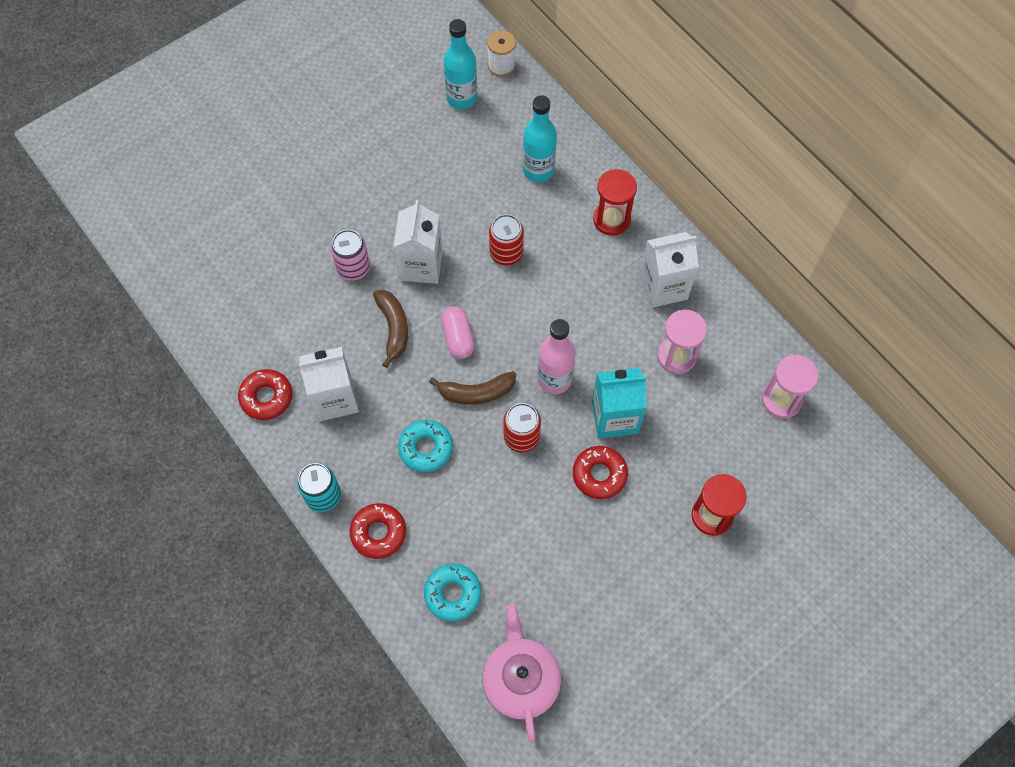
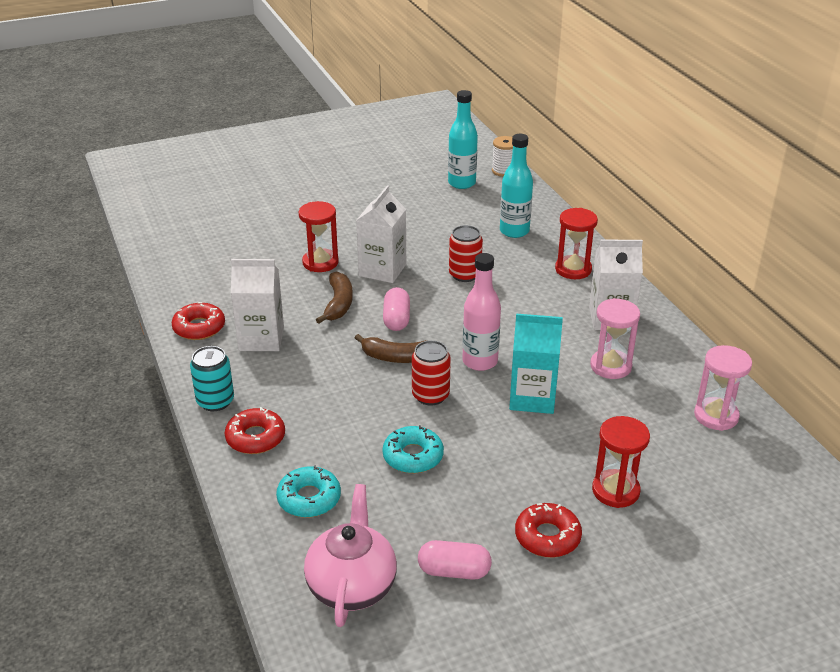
camera: 15 degrees right, 30 degrees down
(353, 268) = (320, 262): pink can -> red hourglass
(426, 448) = (331, 386): turquoise donut -> turquoise donut (413, 456)
(599, 474) = (501, 437): red donut -> red donut (547, 537)
(599, 642) = (454, 571): none -> pink capsule

